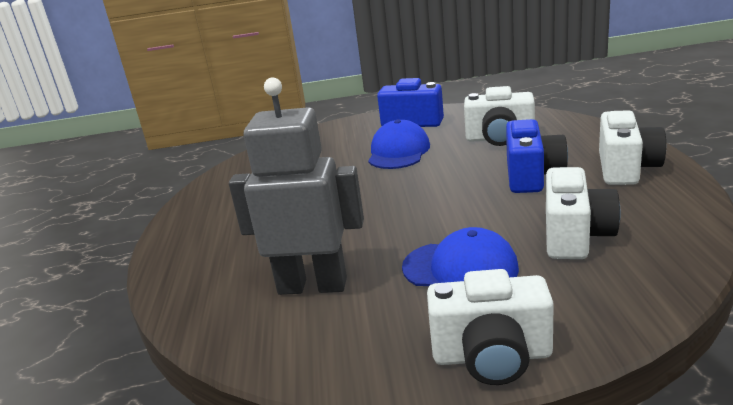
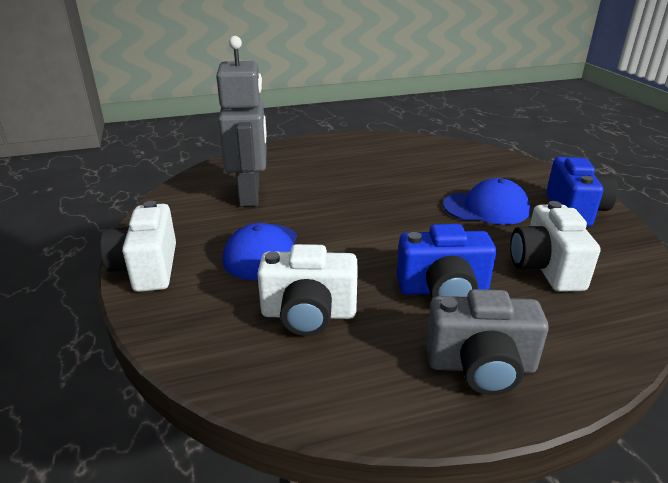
camera: 75 degrees right, 5 degrees up
(626, 168) = (481, 366): white camera -> grey camera

